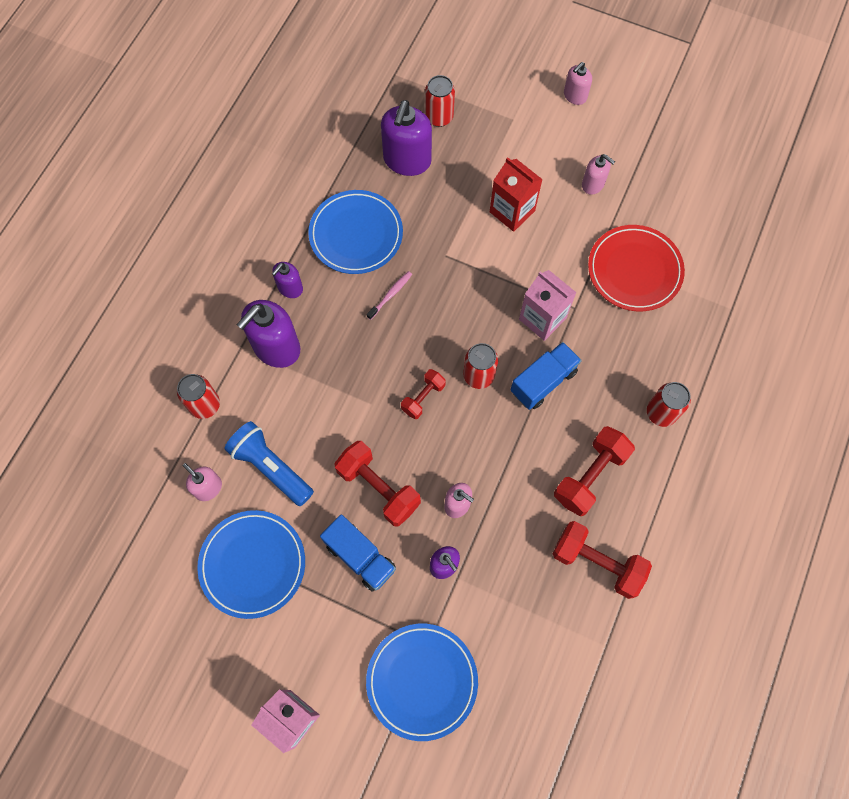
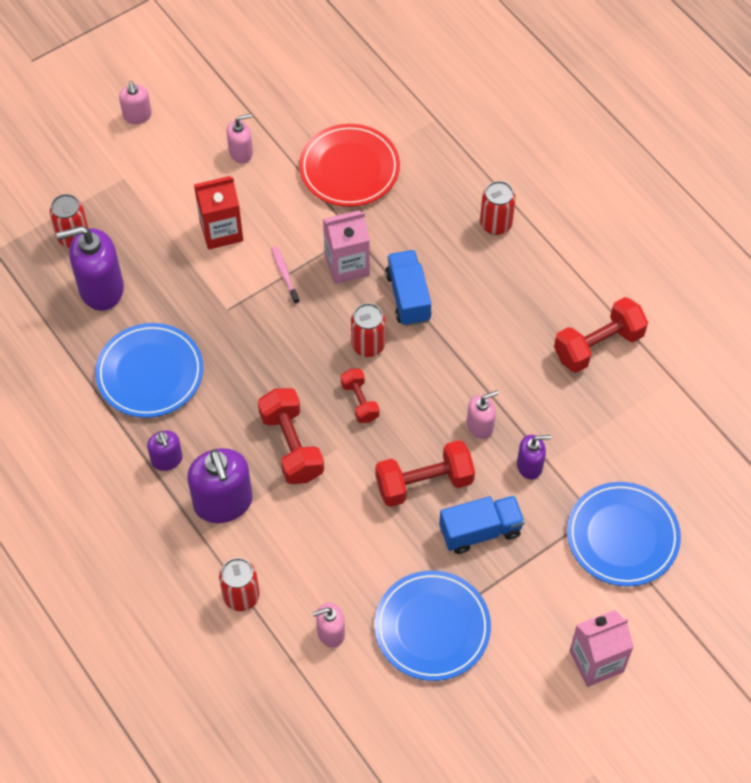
camera: 60 degrees left, 10 degrees down
(271, 467) = (345, 566): blue flashlight -> none
(390, 294) = (236, 375): pink toothbrush -> pink toothbrush (284, 274)
(407, 160) = (101, 289): purple soap dispenser -> purple soap dispenser turned 120 degrees clockwise
(590, 476) = (518, 308): red dumbbell -> red dumbbell (291, 446)

